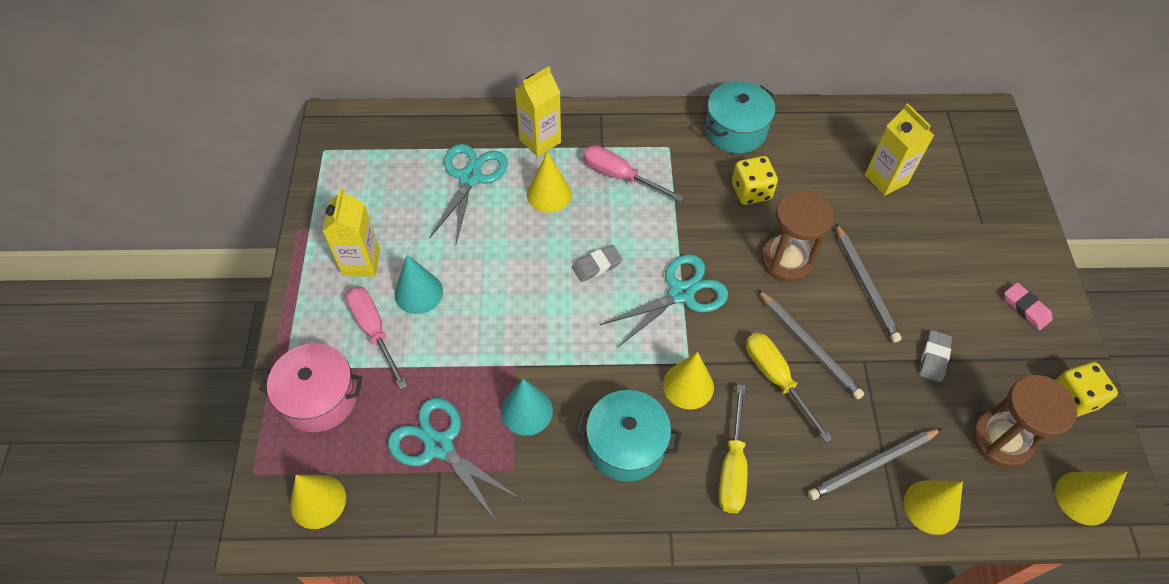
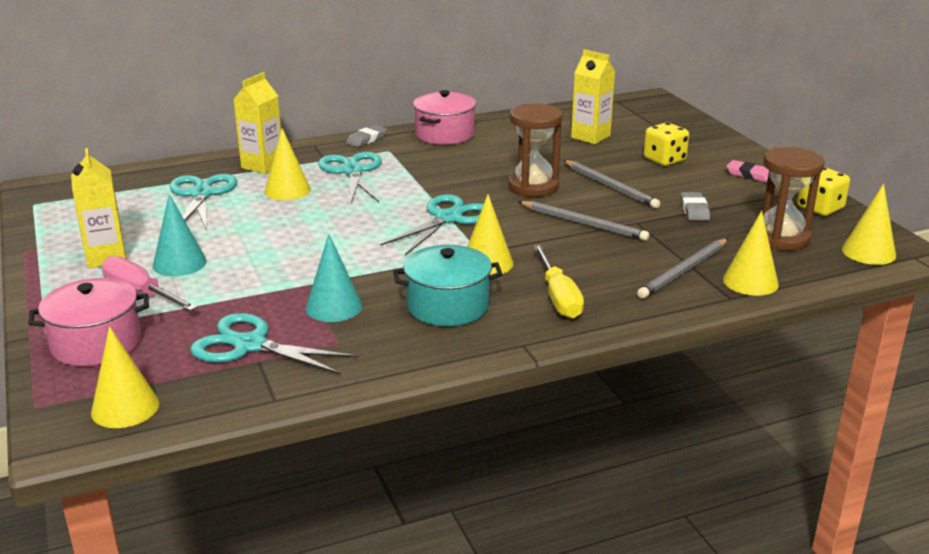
camera: 20 degrees left, 30 degrees down
(597, 265) = (357, 218): grey eraser -> grey eraser (366, 139)
(620, 176) = (352, 171): pink screwdriver -> turquoise scissors
(735, 130) = (445, 134): turquoise pot -> pink pot
(751, 191) = (478, 160): yellow dice -> yellow dice (664, 160)
(776, 379) = (566, 245): yellow screwdriver -> none

